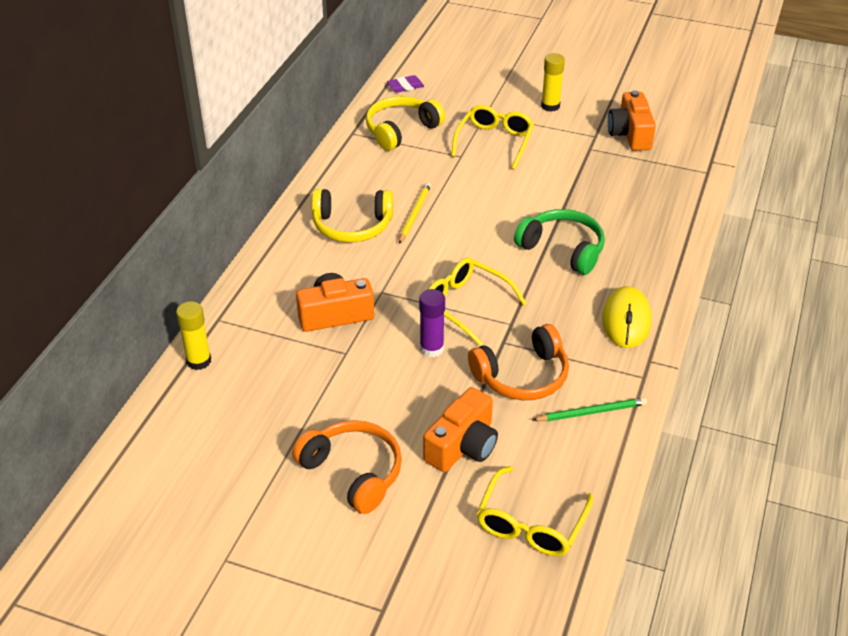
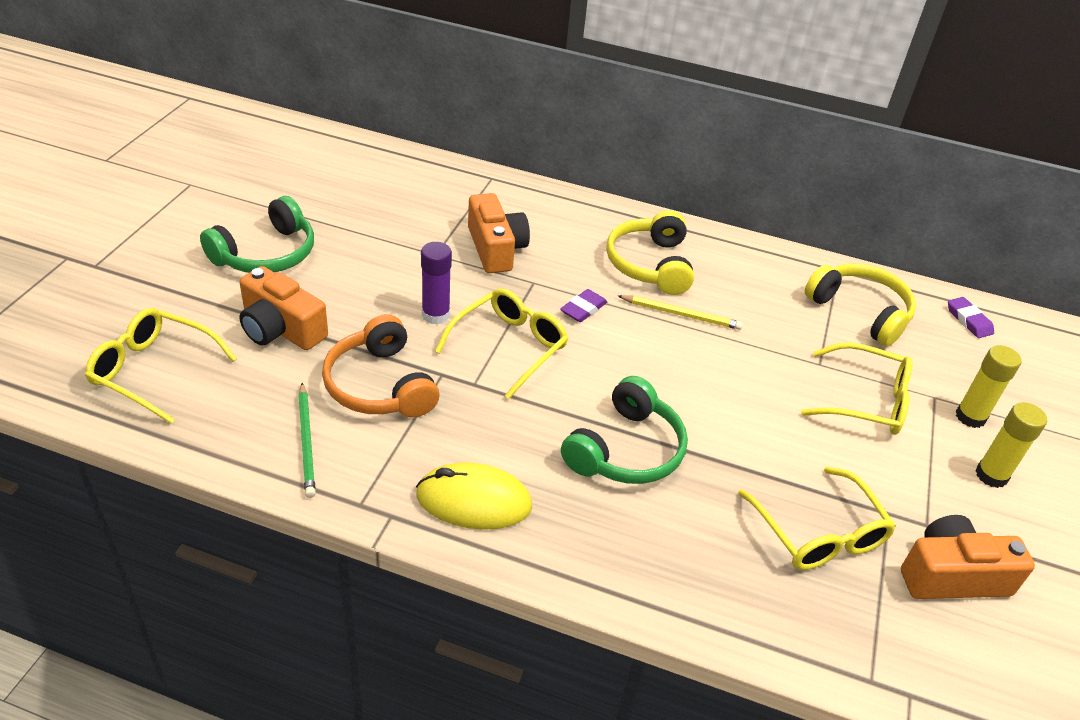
camera: 85 degrees right, 0 degrees up
(199, 361) = (433, 168): yellow glue stick -> yellow glue stick (970, 417)
(353, 472) = (266, 254): orange headphones -> green headphones
(414, 264) = (583, 309): none -> purple eraser
(613, 176) = (819, 533): none -> yellow glasses

